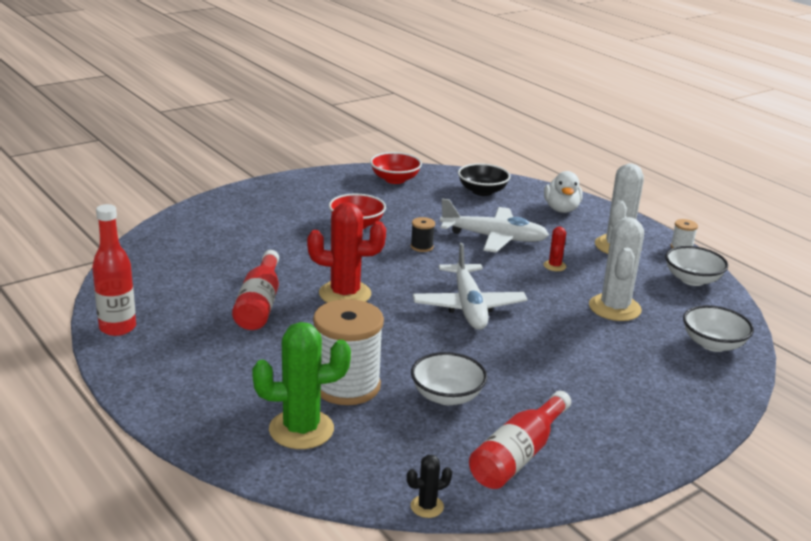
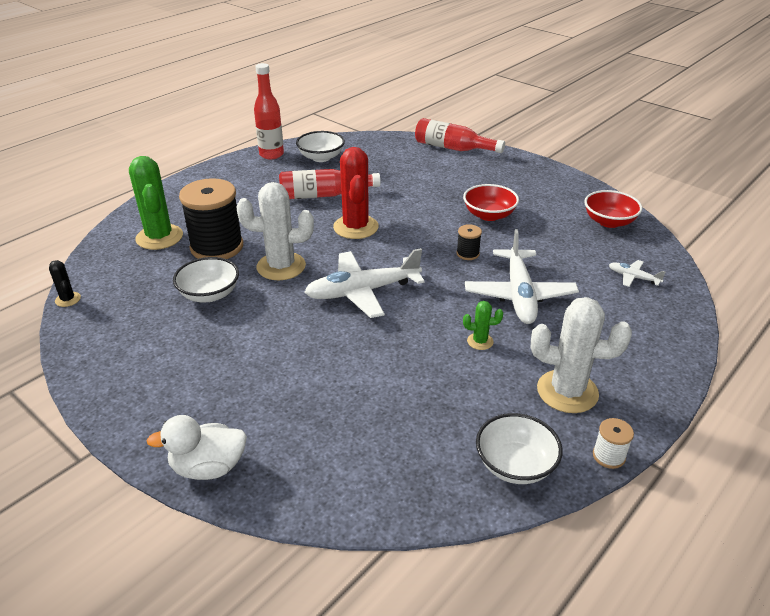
camera: 80 degrees right, 10 degrees up
(346, 386) = (217, 247): white spool -> black spool
(482, 191) = (633, 277): black bowl -> white plane
(518, 455) = (128, 338): red bottle -> red bottle (453, 148)
(554, 266) = (480, 341): red cactus -> green cactus
(561, 209) = (638, 339): white duck -> white duck (208, 467)
(614, 308) = (404, 391): white cactus -> white cactus (281, 266)
(713, 344) = (351, 479): white bowl -> white bowl (321, 157)

